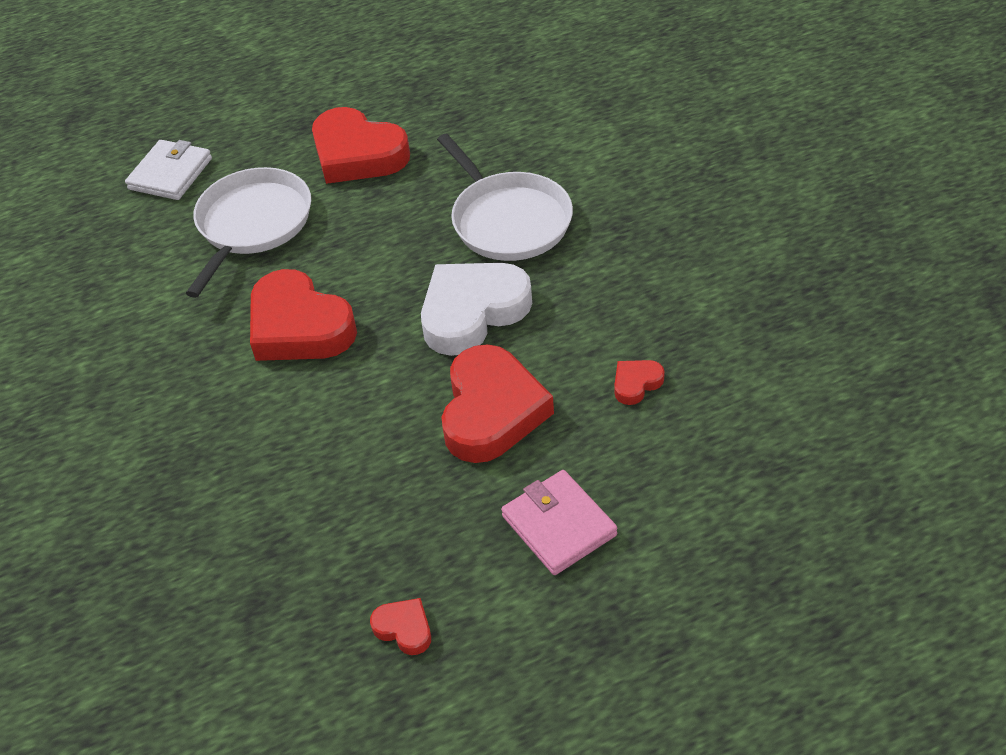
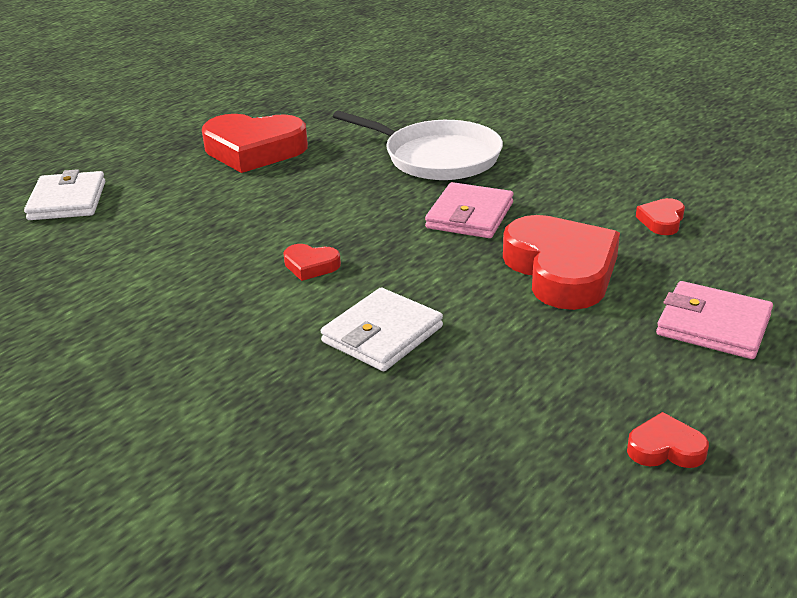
camera: 30 degrees left, 15 degrees down
(252, 225) = (191, 213): white pan -> none
(296, 426) = (382, 334): none -> white wallet
(299, 326) = (311, 266): red heart -> red heart, size x0.44
(472, 312) = (469, 215): white heart -> pink wallet

